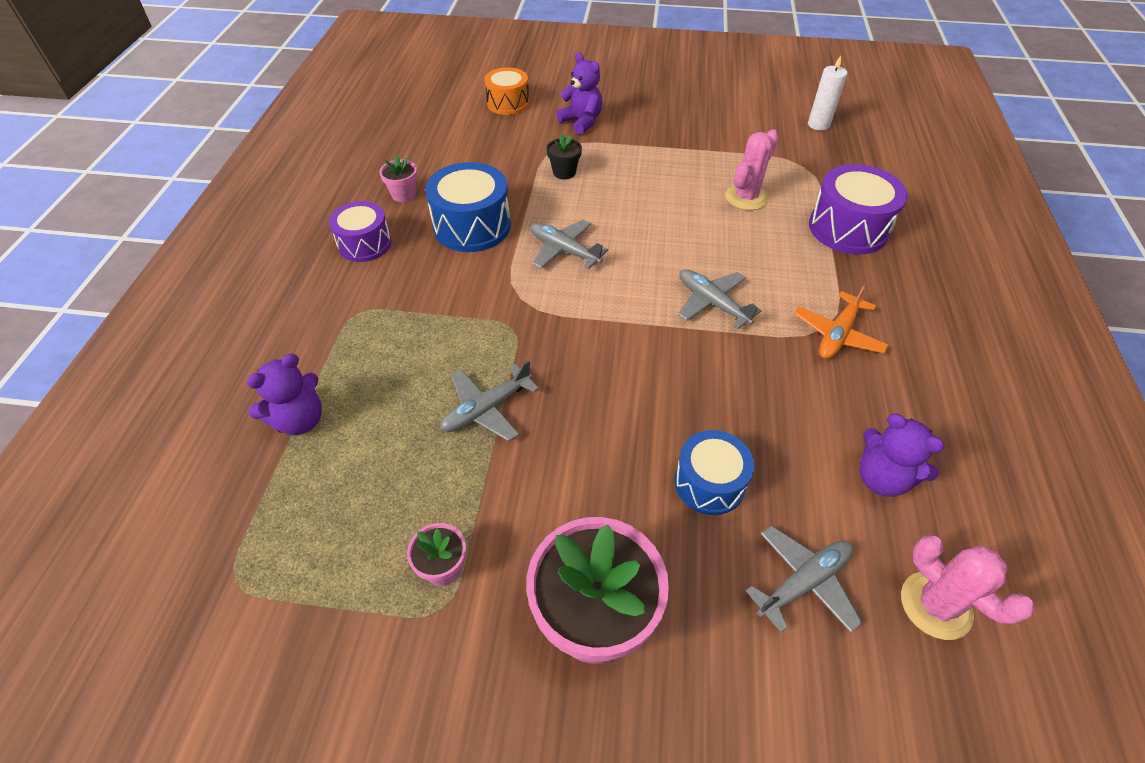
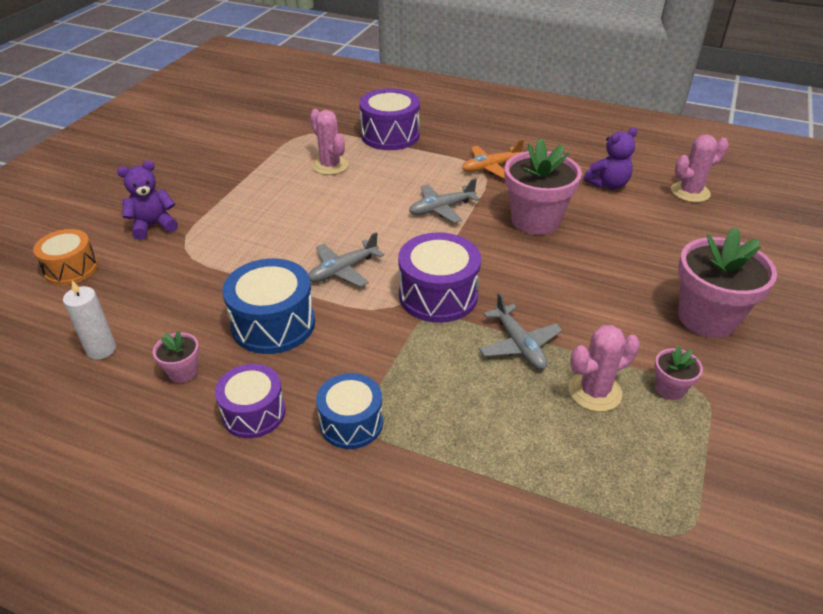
camera: 75 degrees left, 10 degrees down
(299, 420) = (504, 480): purple teddy bear -> none
(426, 487) = (594, 392): none -> pink cactus
(548, 328) = (438, 295): none -> purple drum
(564, 172) = (228, 251): black flower pot -> none
(709, 483) = (605, 247): blue drum -> blue drum (351, 423)
(735, 397) = (535, 220): none -> pink flower pot
(804, 582) = (677, 230): grey plane -> none
(818, 125) = (262, 113): white candle -> white candle (101, 349)
(837, 334) = (491, 167): orange plane -> orange plane turned 105 degrees clockwise

